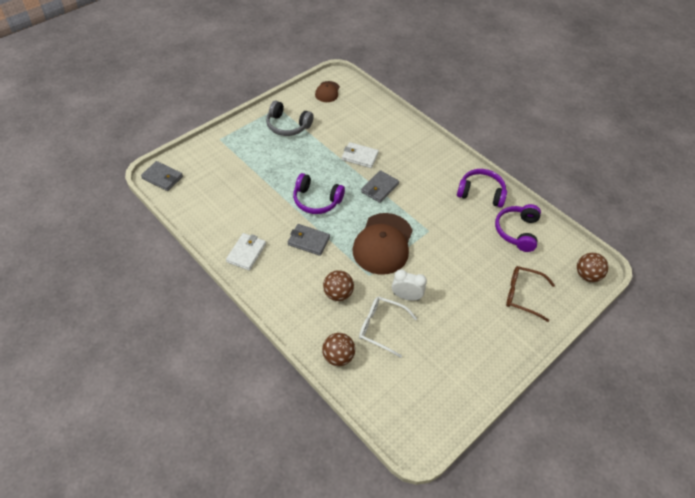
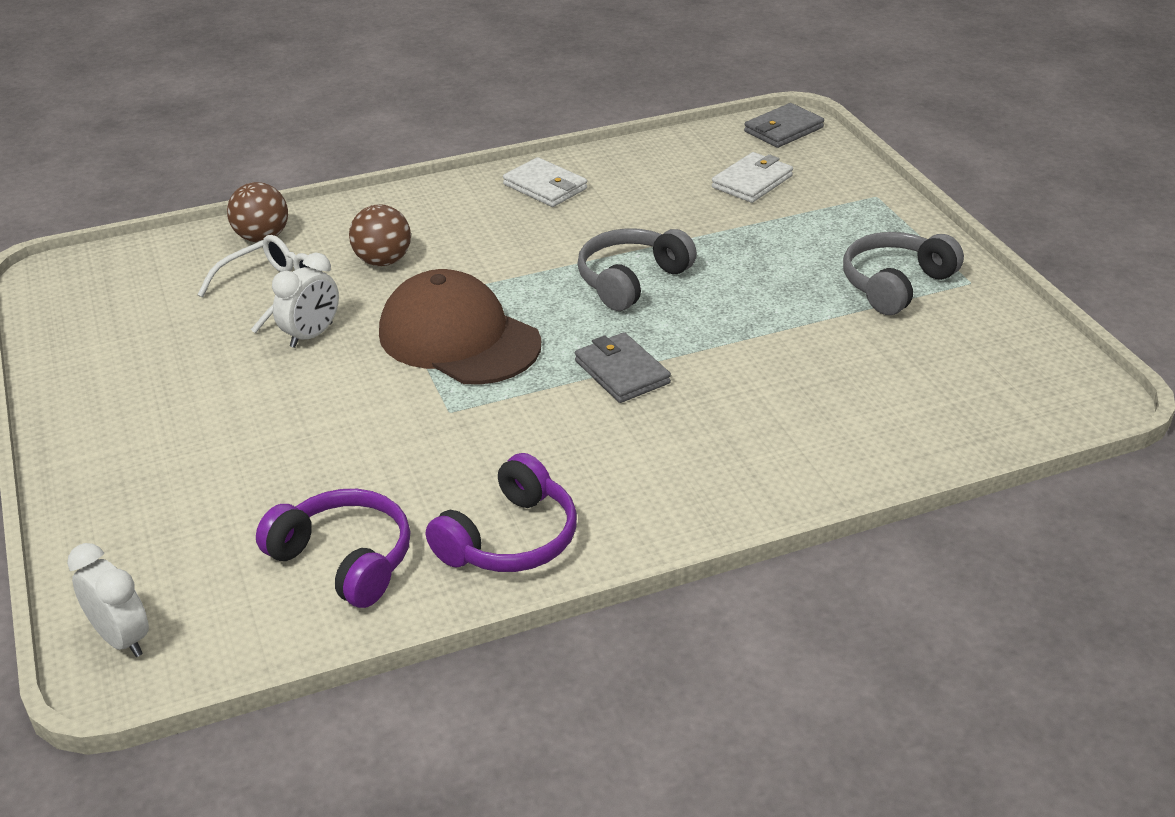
camera: 115 degrees right, 15 degrees down
(308, 241) = (528, 252): grey wallet -> none
(316, 200) = (631, 280): purple headphones -> grey headphones
(327, 92) = (1023, 368): brown cap -> none
(359, 157) = (743, 366): white wallet -> white wallet (752, 181)
(523, 295) = (174, 498): brown glasses -> none
(587, 275) = (121, 639): brown ball -> white clock

